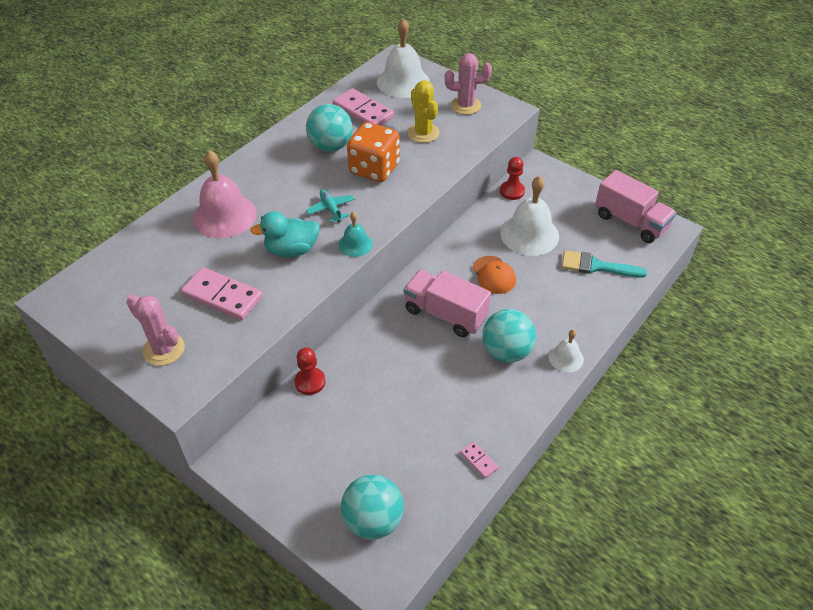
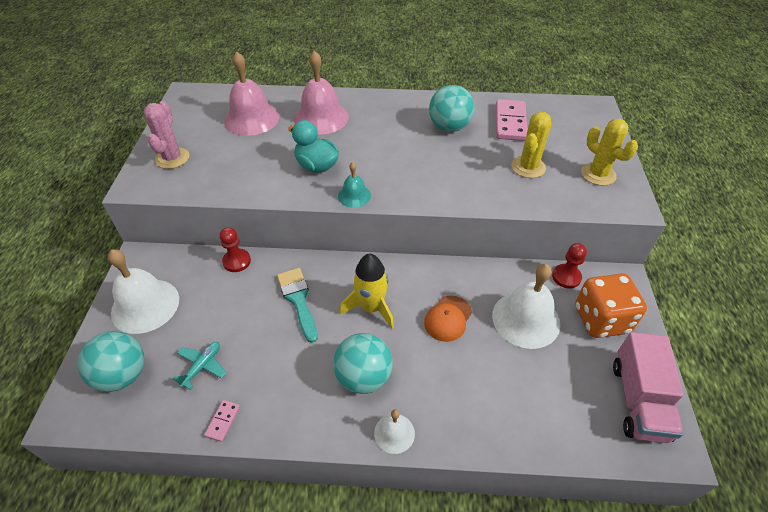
camera: 55 degrees right, 0 degrees up
(167, 264) = (251, 118): none -> pink bell
(222, 296) = (242, 157): pink domino -> none
(331, 209) = (380, 163): turquoise plane -> turquoise plane (202, 366)
(374, 169) = (450, 162): orange dice -> orange dice (601, 319)
(403, 82) = (575, 124): white bell -> white bell (145, 305)
(445, 314) = (371, 307): pink truck -> yellow rocket
(465, 105) = (598, 174): pink cactus -> yellow cactus
(596, 266) = (541, 399): turquoise brush -> turquoise brush (298, 300)

